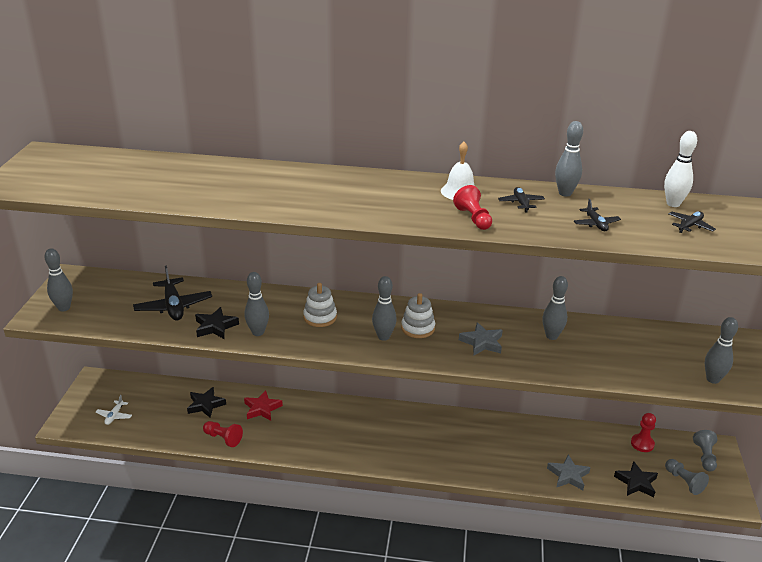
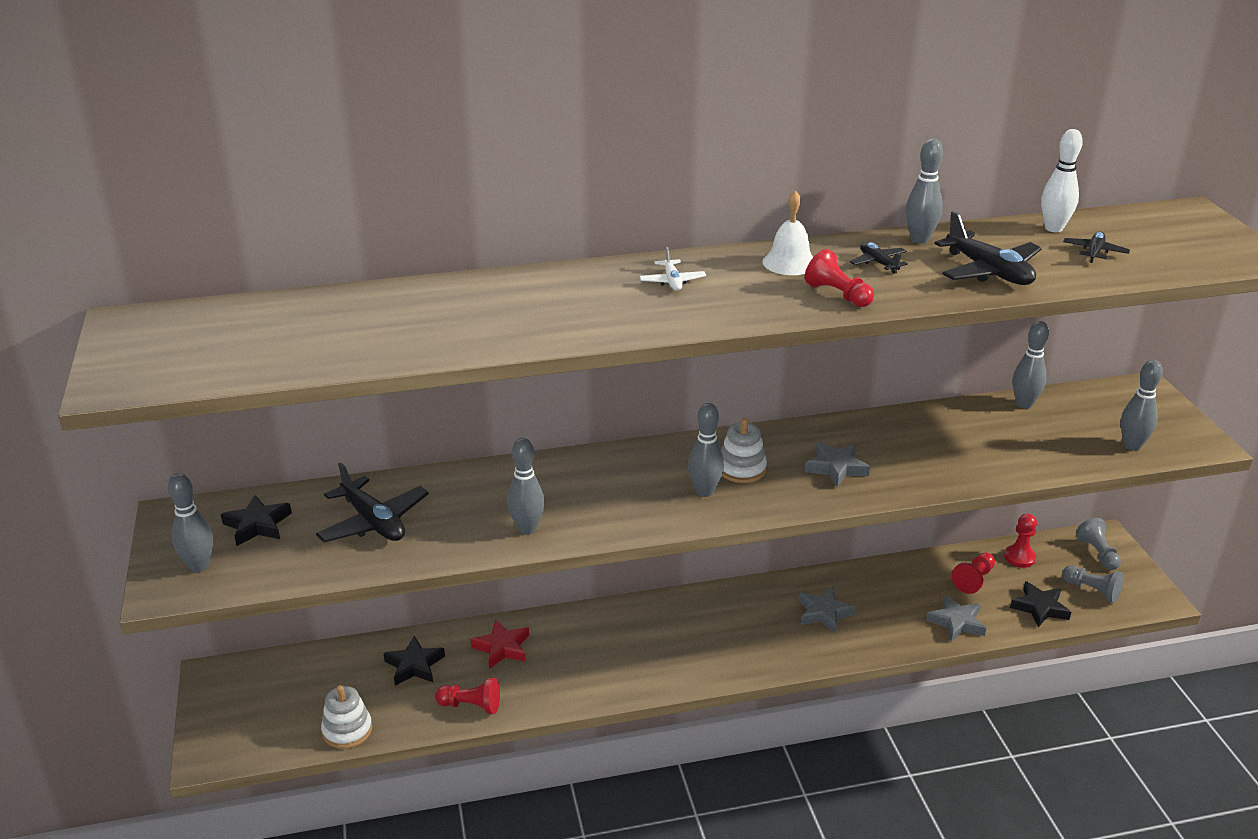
camera: 20 degrees left, 0 degrees up
(114, 416) = (281, 720): white plane -> white plane (672, 281)
(215, 326) = (459, 536): black star -> black star (257, 525)
(320, 317) = (599, 486): white stacking toy -> white stacking toy (347, 730)
(478, 443) = (824, 613): none -> grey star
(551, 336) = (915, 438): grey bowling pin -> grey bowling pin (1024, 404)
(596, 224) = (989, 272): black plane -> black plane, size x1.89
(598, 450) = (974, 580): none -> red pawn

